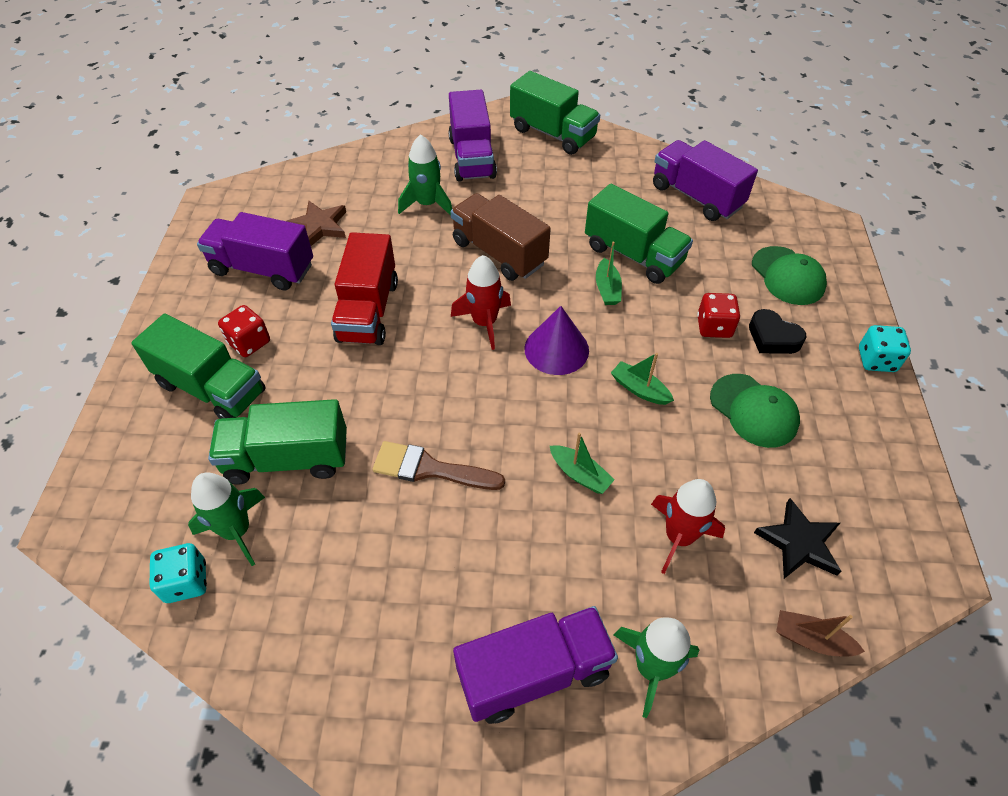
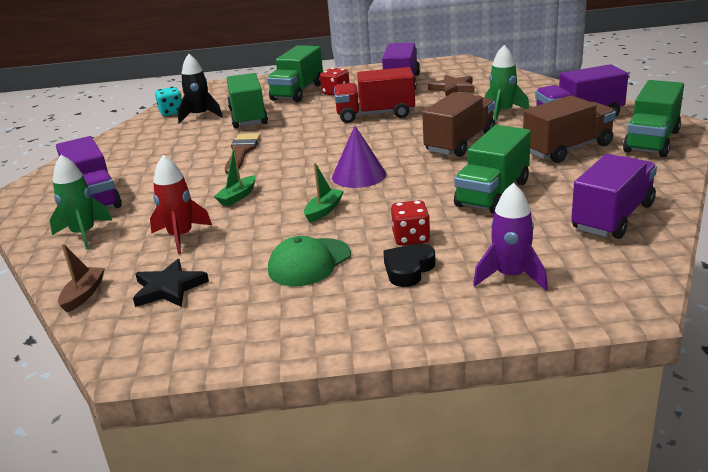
camera: 85 degrees right, 25 degrees down
(237, 531) = (200, 116): green rocket -> black rocket
(484, 322) = (378, 149): red rocket -> none
(548, 185) = (568, 149): none -> brown truck
(607, 289) = (439, 187): green boat -> none
(787, 276) = (510, 276): green cap -> purple rocket
(876, 360) = (397, 335): turquoise dice -> none

